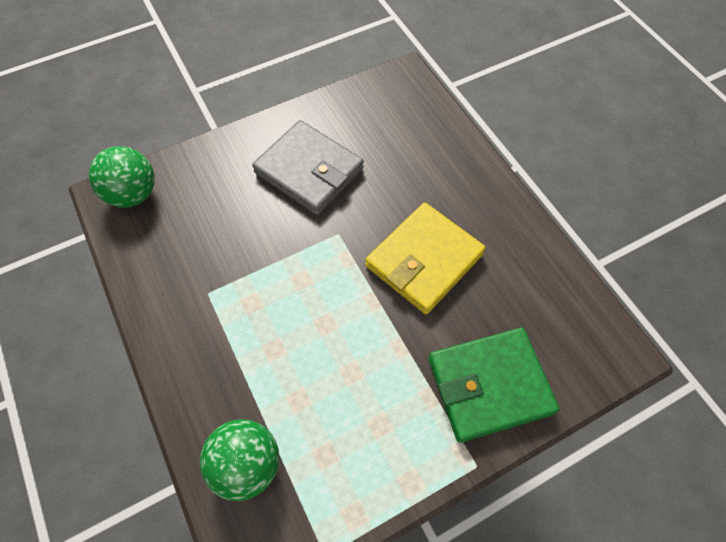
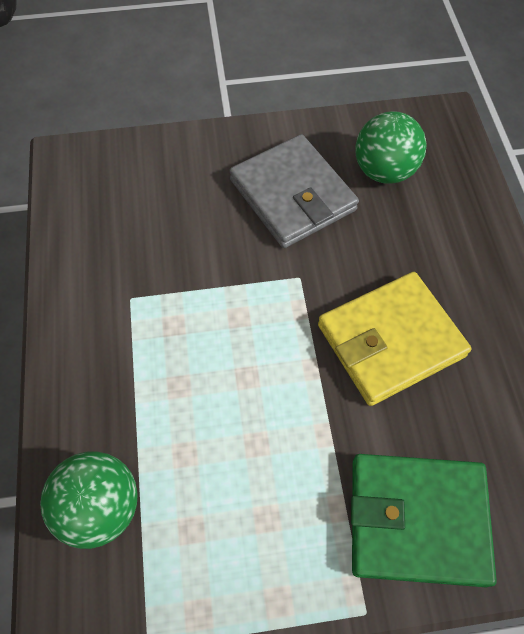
camera: 20 degrees right, 0 degrees up
(133, 194) = (92, 165): green ball -> green ball (384, 171)

